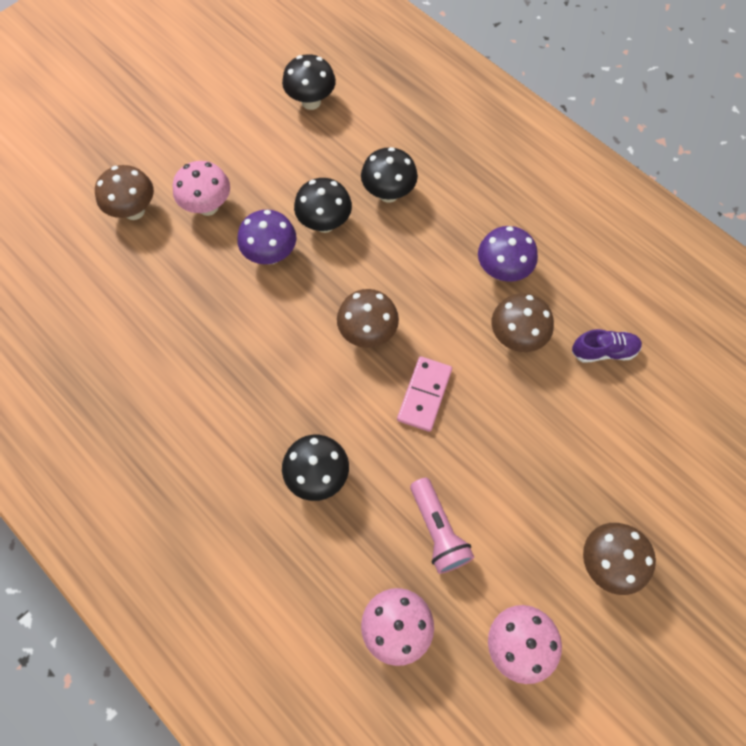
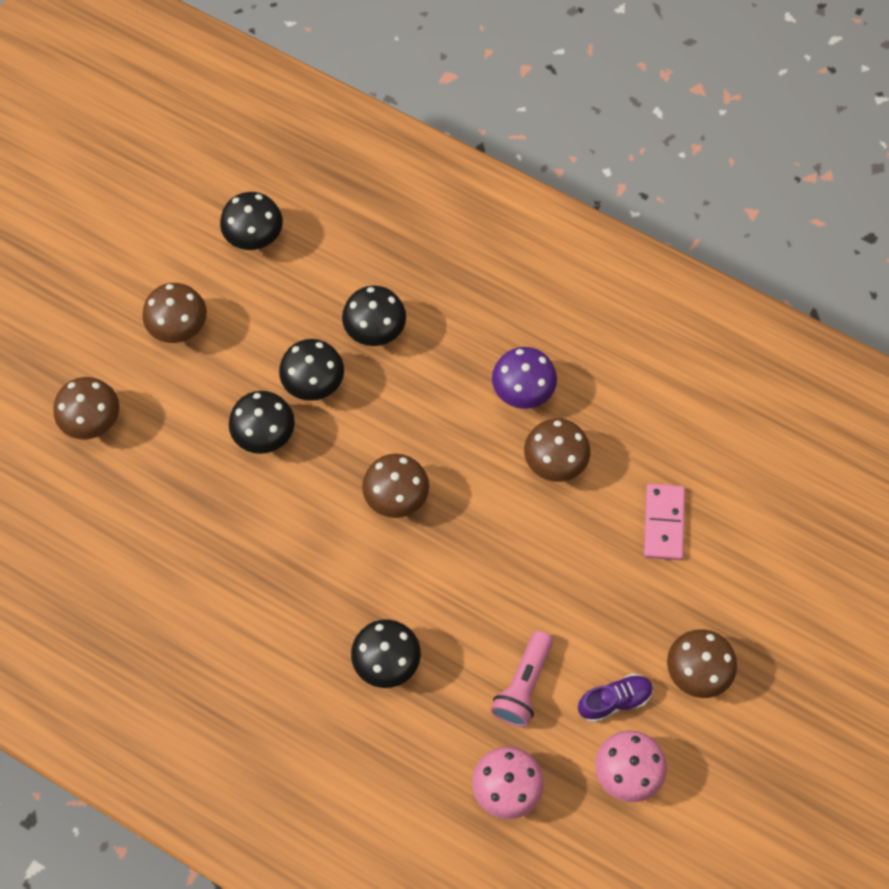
camera: 15 degrees left, 0 degrees up
(208, 207) = (176, 396): pink mushroom -> none
(228, 155) = (179, 328): none -> brown mushroom
(271, 255) = (265, 436): purple mushroom -> black mushroom
(424, 395) = (474, 550): pink domino -> pink domino (664, 523)
(438, 530) = (523, 685): pink flashlight -> pink flashlight turned 60 degrees clockwise
(603, 351) = (649, 455): purple shoe -> purple shoe (614, 700)

